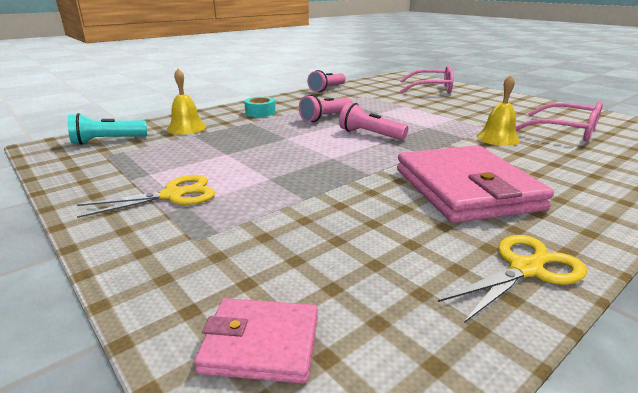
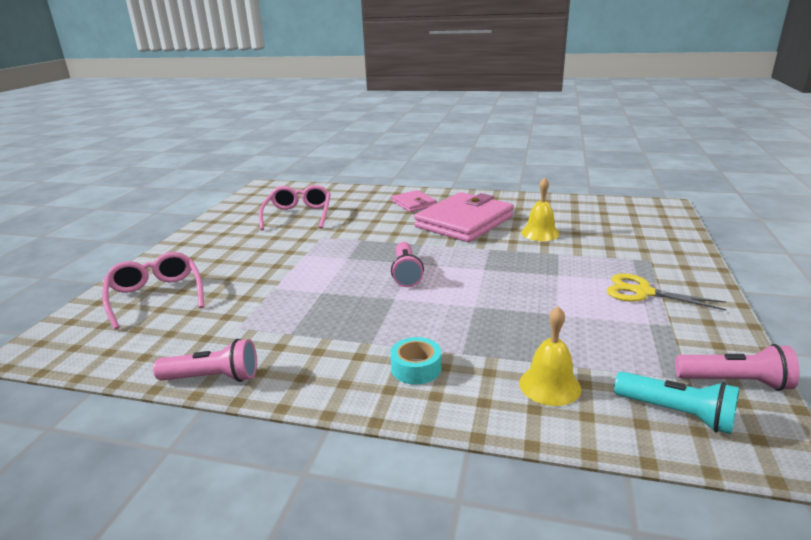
camera: 125 degrees left, 0 degrees up
(261, 344) = (652, 223): pink wallet -> pink wallet (414, 204)
(326, 117) = (380, 313): pink flashlight -> pink flashlight (734, 382)
(497, 138) = (348, 230): yellow bell -> yellow bell (540, 233)
(525, 269) = (524, 201): yellow scissors -> none

